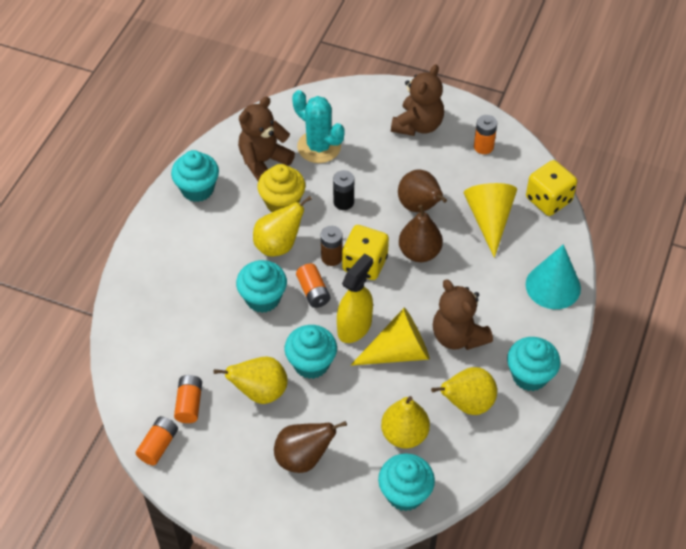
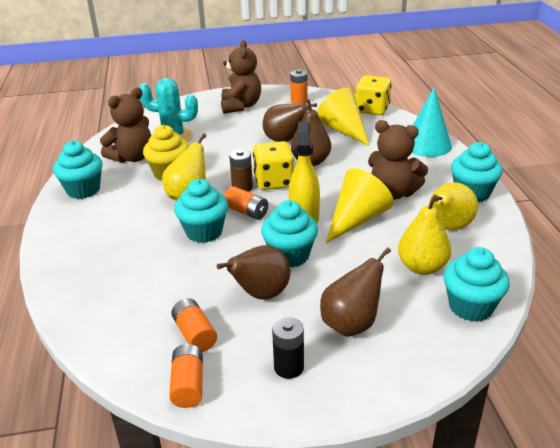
camera: 30 degrees left, 20 degrees down
(260, 392) = (261, 294): yellow pear -> brown pear
(263, 161) = (132, 157): brown teddy bear -> brown teddy bear turned 150 degrees counterclockwise
(343, 202) = (222, 157): black battery -> black battery (289, 367)

